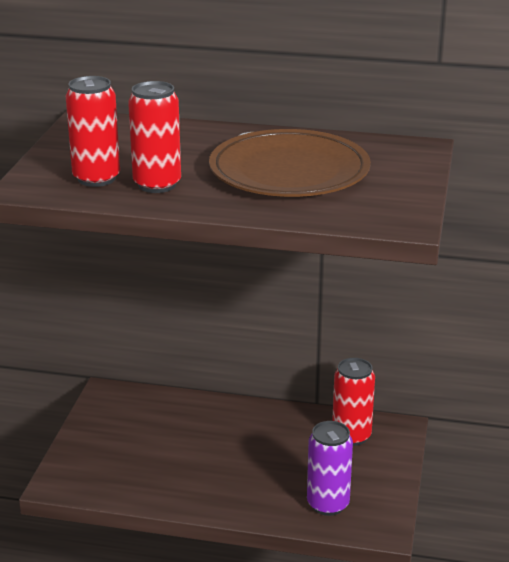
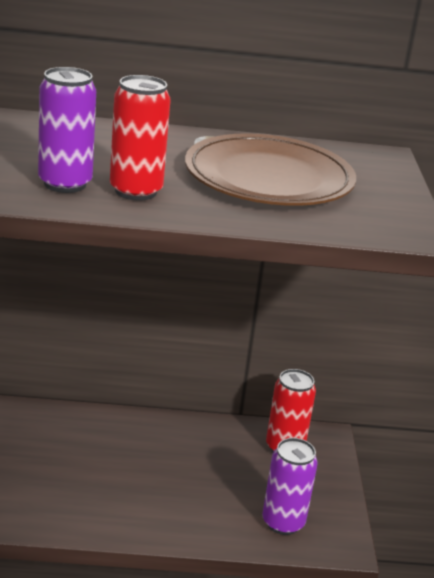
camera: 15 degrees left, 0 degrees up
(96, 178) = (65, 184): red can -> purple can

